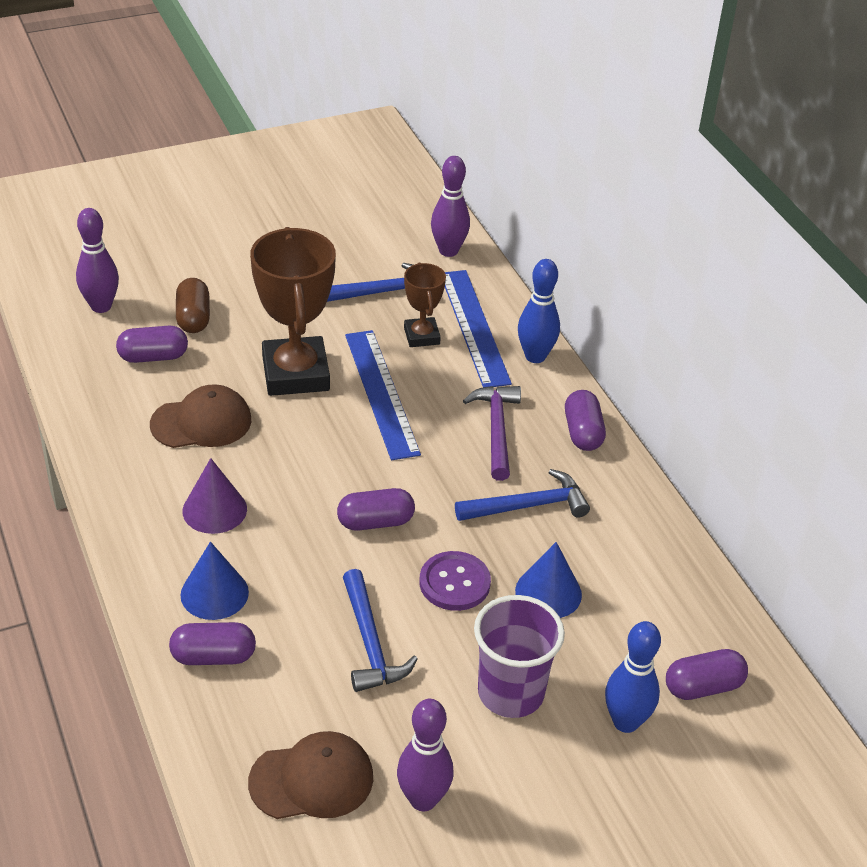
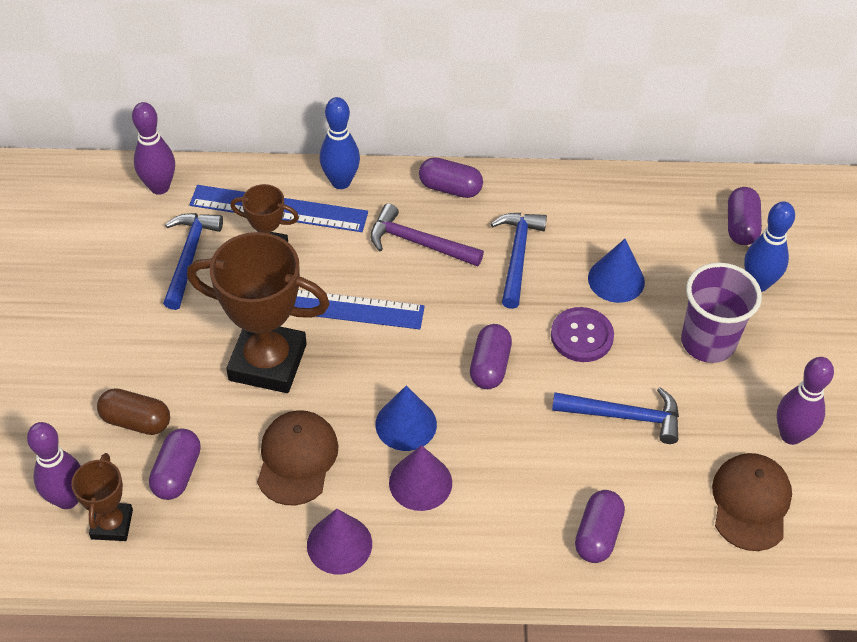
camera: 65 degrees left, 10 degrees up
(88, 337) = (112, 524): none -> brown trophy
(125, 475) = (339, 544): none -> purple cone
(214, 593) = (524, 513): blue cone -> blue cone (406, 424)

